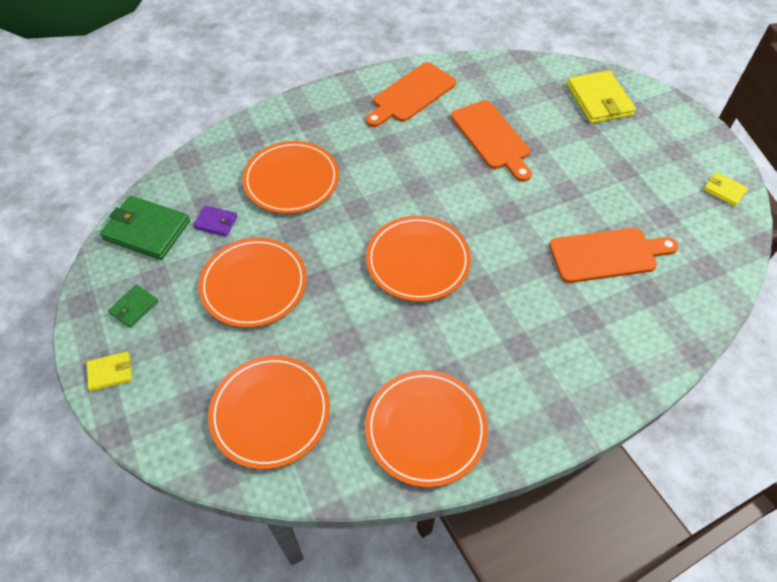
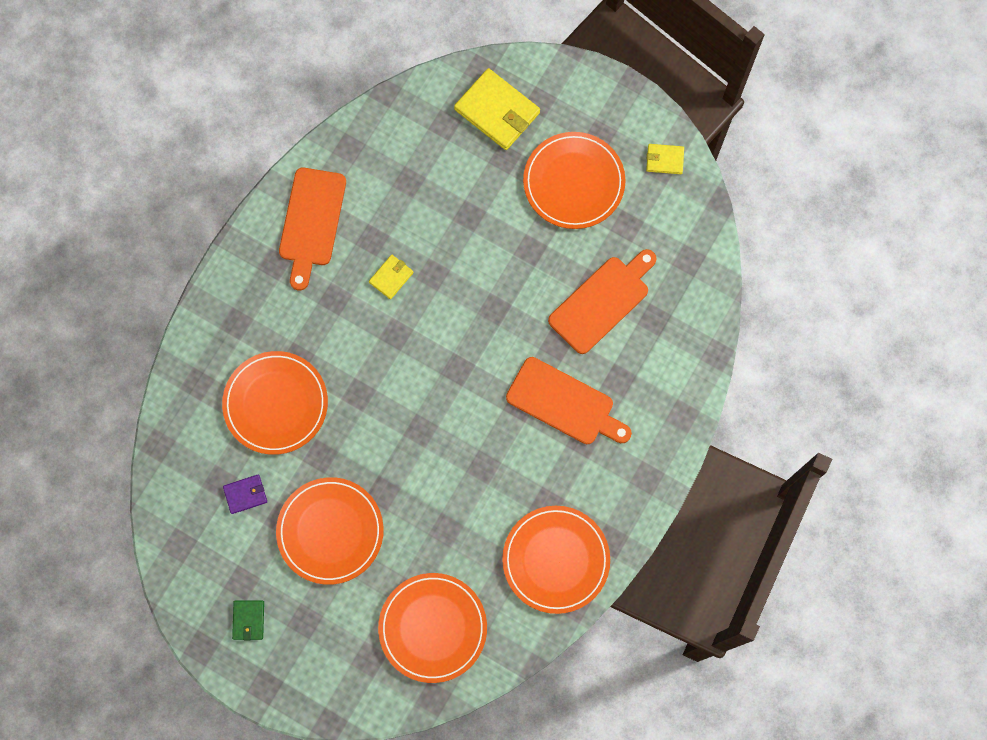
camera: 35 degrees left, 20 degrees up
(110, 372) = (281, 684): yellow wallet -> yellow wallet (391, 277)
(147, 230) = (190, 544): green wallet -> none
(418, 261) = (450, 414): orange plate -> orange plate (573, 182)
(492, 138) = (425, 229): orange cutting board -> orange cutting board (564, 403)

